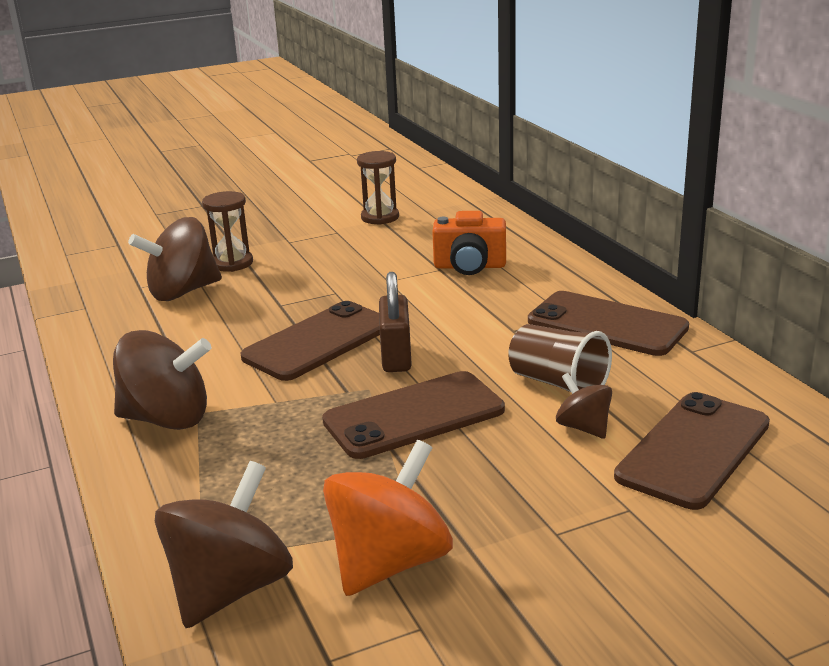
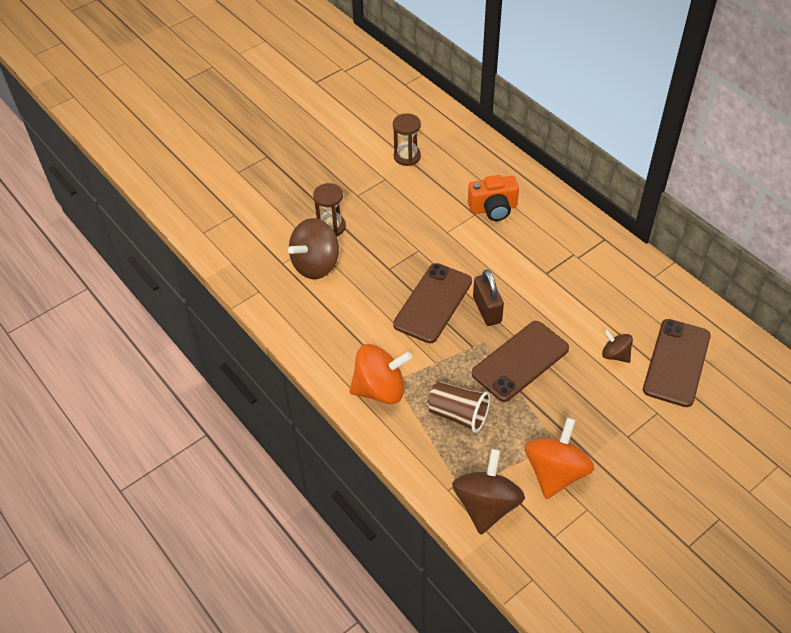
camera: 15 degrees left, 25 degrees up
(167, 419) = (380, 389): brown spinning top -> orange spinning top
(558, 384) = (589, 319): brown cup -> brown cup (458, 414)
(607, 324) = (599, 259): brown phone -> none

